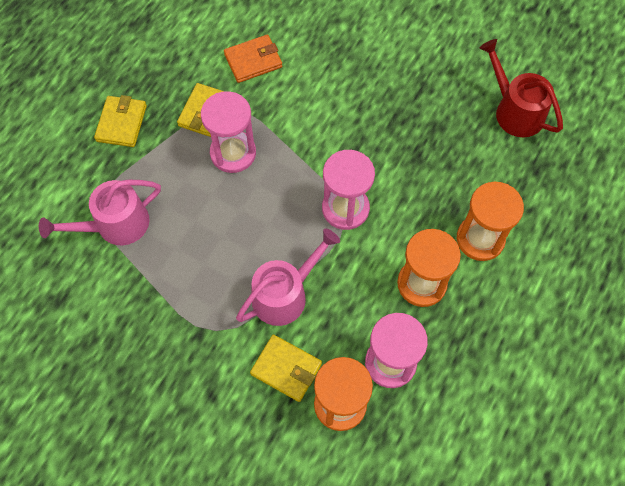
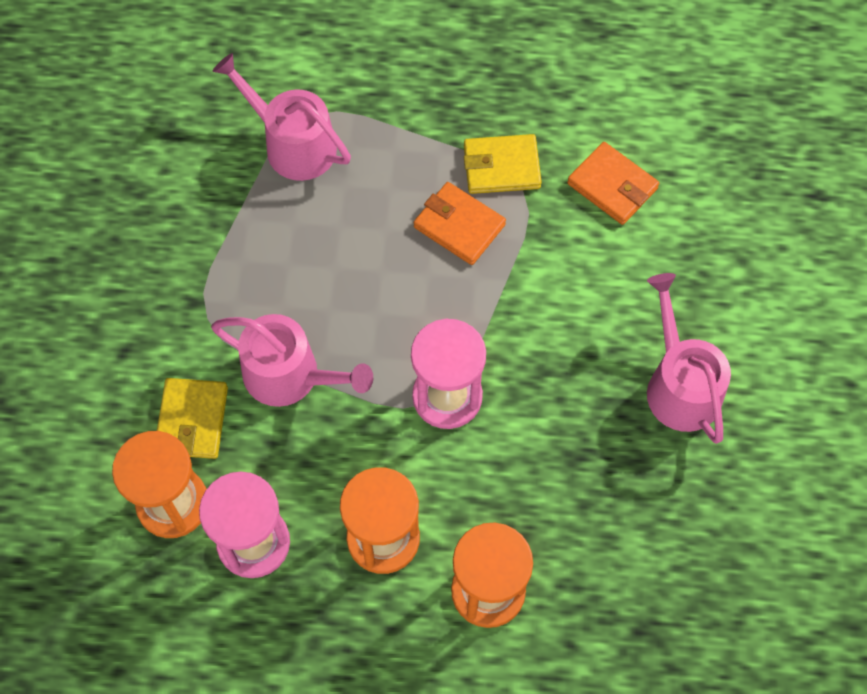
camera: 65 degrees right, 0 degrees up
(121, 123) = (434, 82): yellow wallet -> none
(233, 153) = (459, 226): pink hourglass -> orange wallet
(399, 85) = (680, 385): none -> pink watering can
(515, 111) = (726, 564): red watering can -> none

